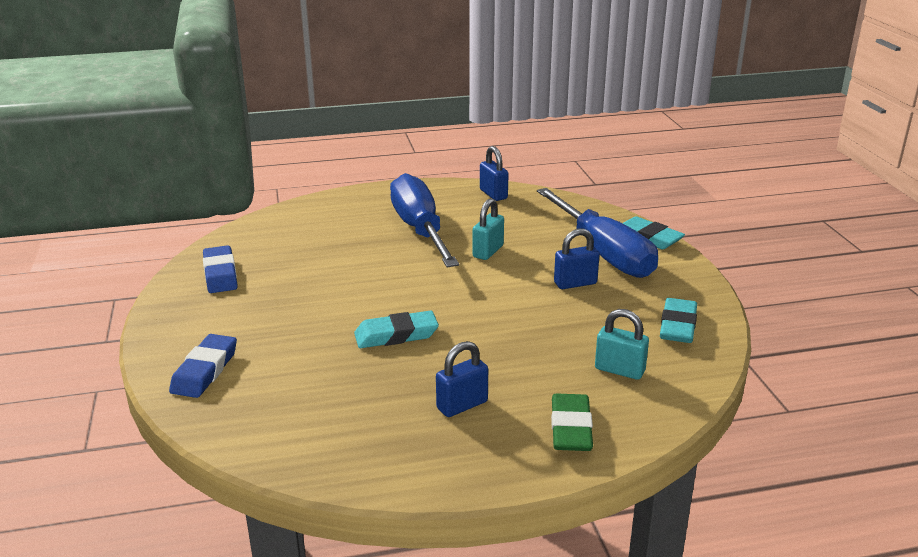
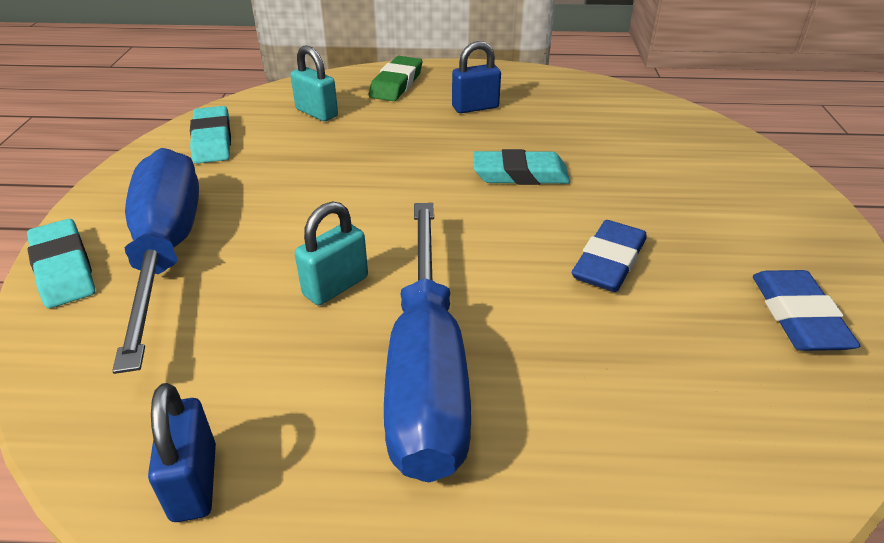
camera: 165 degrees left, 10 degrees up
(205, 371) = (734, 167): blue eraser -> blue eraser (608, 262)
(575, 283) = (262, 206): blue padlock -> none
(677, 326) = (212, 140): turquoise eraser -> turquoise eraser turned 45 degrees counterclockwise

